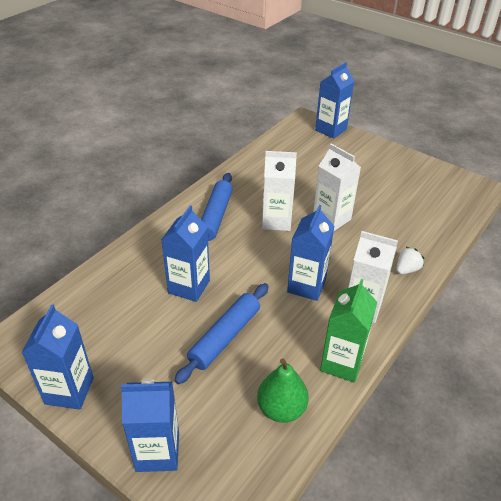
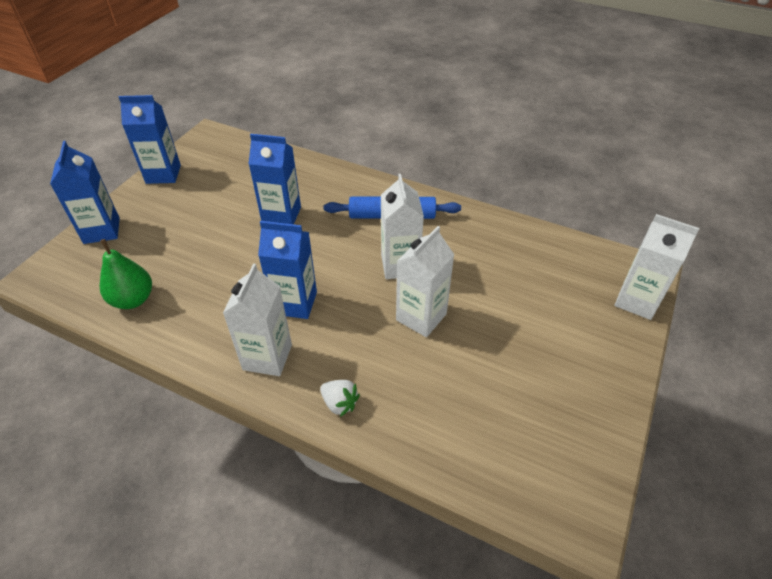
camera: 80 degrees right, 5 degrees up
(225, 337) = (218, 250): blue rolling pin -> none
(330, 130) = (636, 301): blue carton -> white carton
(341, 363) = (185, 342): green carton -> none

